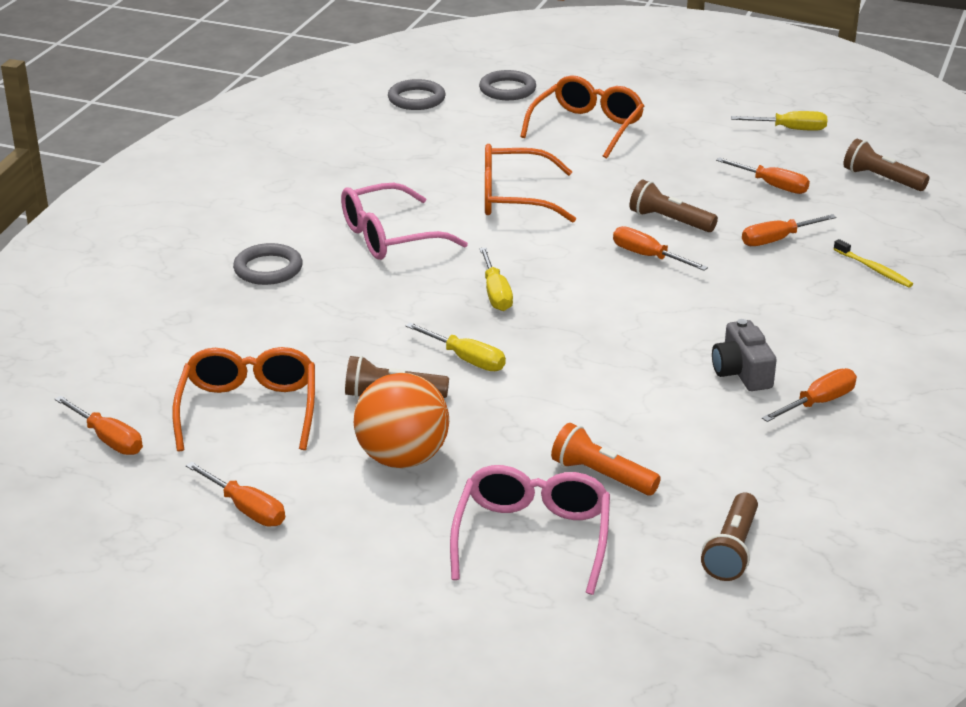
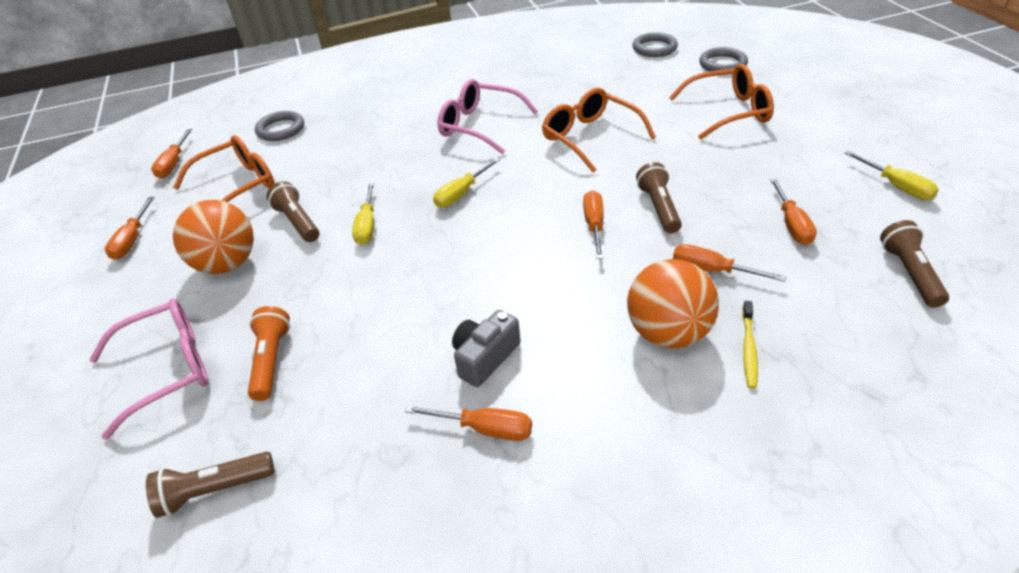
camera: 55 degrees right, 10 degrees up
(268, 269) = (394, 113): grey ring -> grey ring (280, 129)
(819, 289) = (668, 333): none -> orange ball

